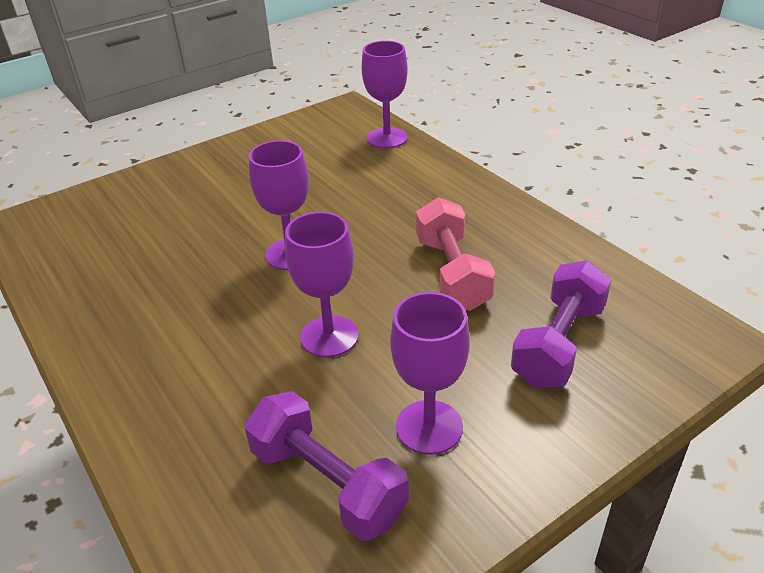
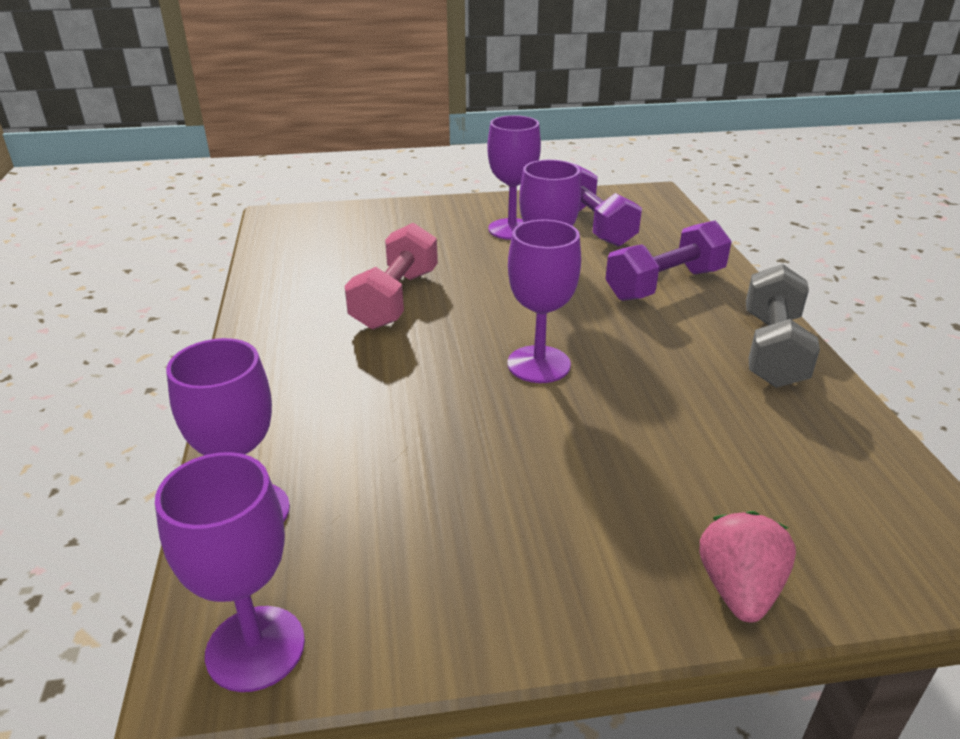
camera: 155 degrees left, 5 degrees down
(96, 333) = (772, 349): none -> grey dumbbell
(142, 179) = (738, 589): none -> pink strawberry
(334, 113) = (255, 648): none -> purple goblet
(558, 344) = (379, 239): purple dumbbell -> purple dumbbell (665, 284)

